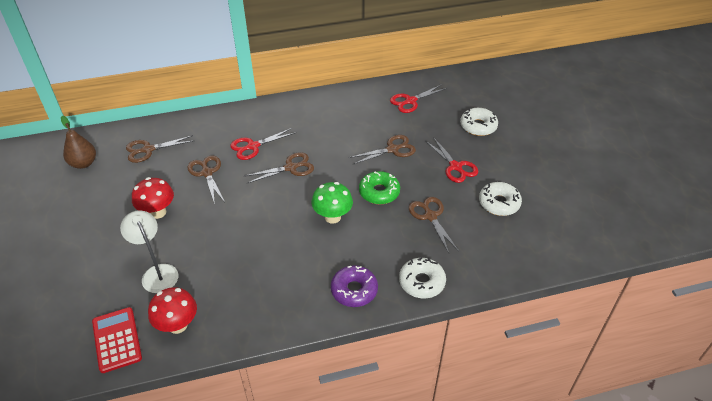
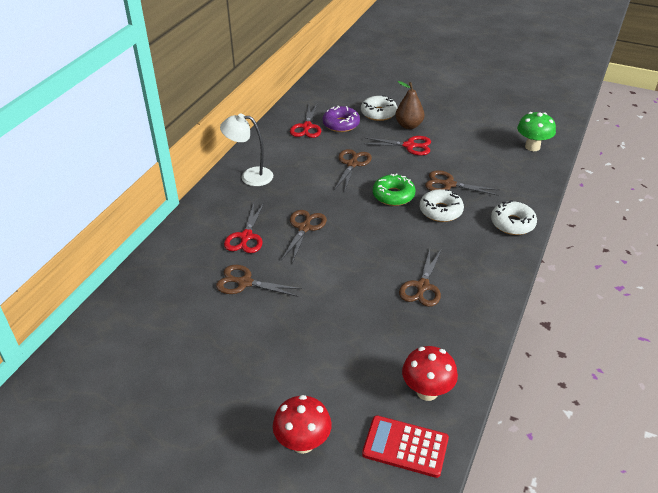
camera: 50 degrees left, 5 degrees down
(83, 163) = (108, 370): brown pear -> brown pear (409, 125)
(148, 150) = (155, 309): brown scissors -> brown scissors (422, 286)
(157, 273) = (344, 378): white lamp -> white lamp (250, 176)
(158, 212) = (259, 342): red mushroom -> red mushroom (303, 443)
(332, 217) = (393, 233): green mushroom -> green mushroom (532, 147)
(354, 290) = (488, 262): purple donut -> purple donut (341, 124)
(499, 203) = (470, 147): white donut -> white donut (440, 211)

